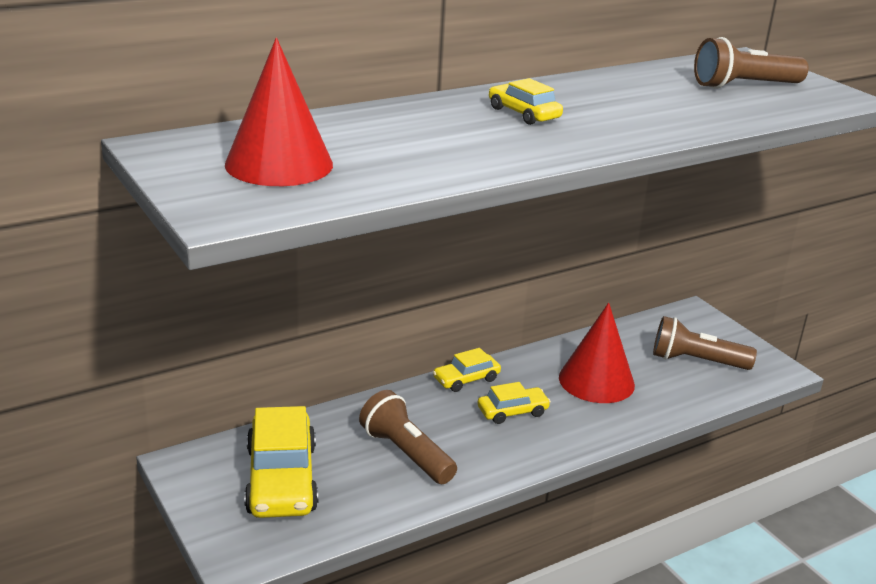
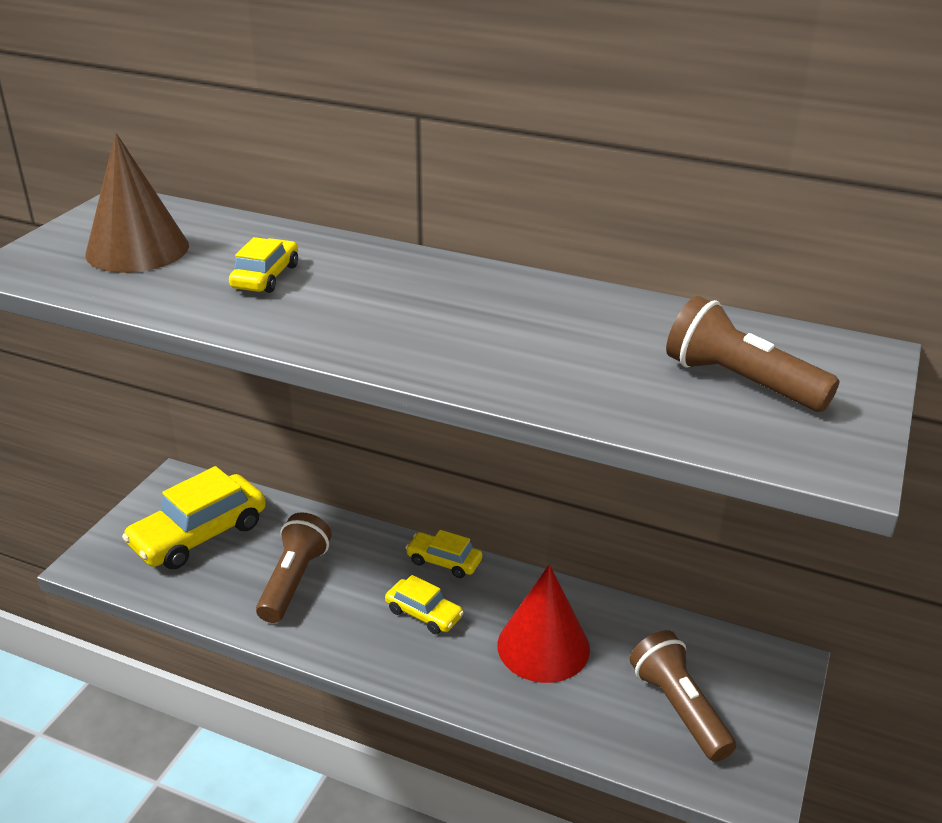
camera: 55 degrees right, 5 degrees up
(279, 164) = (137, 249): red cone -> brown cone
(524, 113) = (415, 296): yellow car -> yellow car (266, 277)

